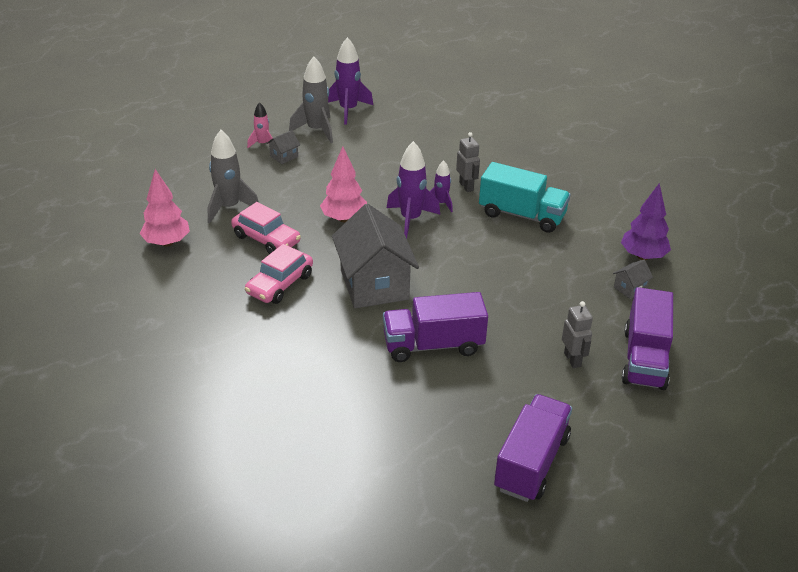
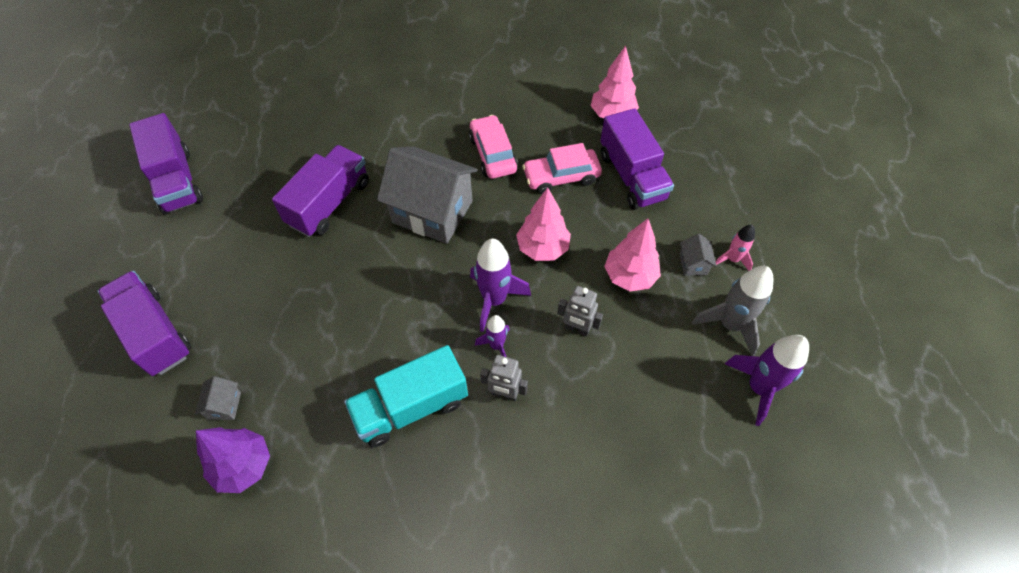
camera: 130 degrees right, 20 degrees up
(229, 207) = (632, 176): grey rocket -> purple truck
(324, 175) = (630, 276): none -> pink tree
(572, 359) = (214, 281): grey robot -> grey robot (577, 329)

